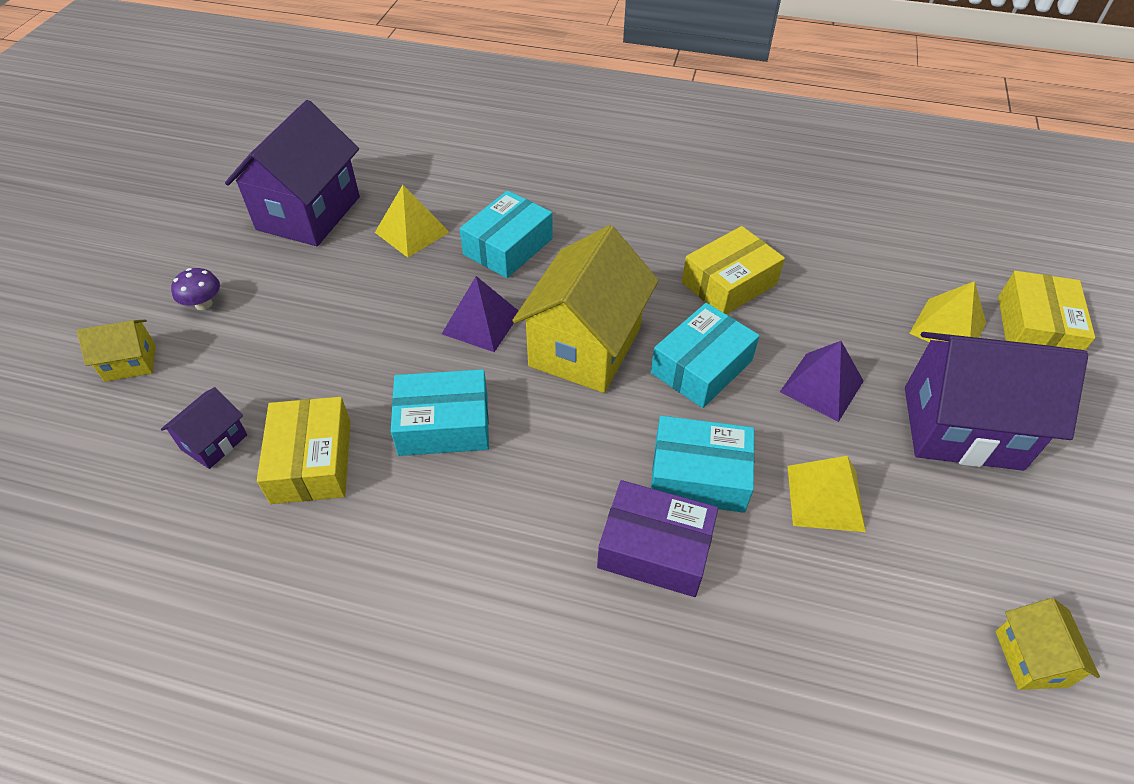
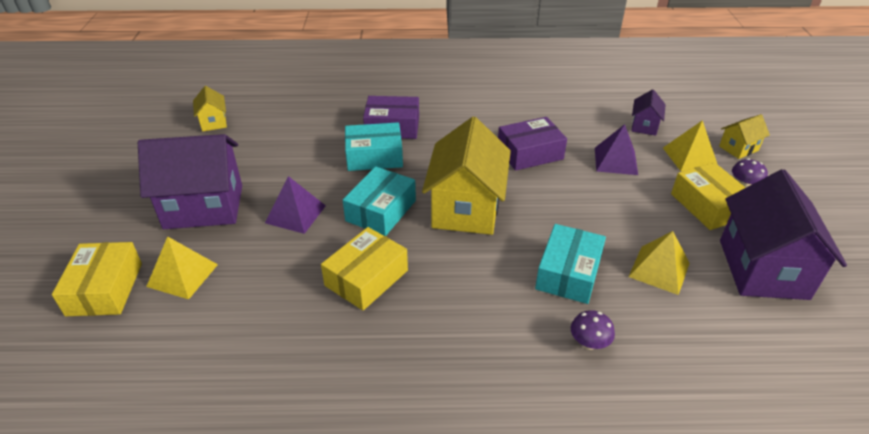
camera: 165 degrees right, 10 degrees down
(312, 461) = (586, 128): yellow box -> yellow box (708, 206)
(443, 424) = (530, 153): turquoise box -> purple box
(481, 323) = (547, 210): purple pyramid -> purple pyramid (616, 161)
(530, 189) = (589, 343): none -> purple mushroom
(825, 498) = (301, 159): yellow pyramid -> yellow pyramid (690, 157)

